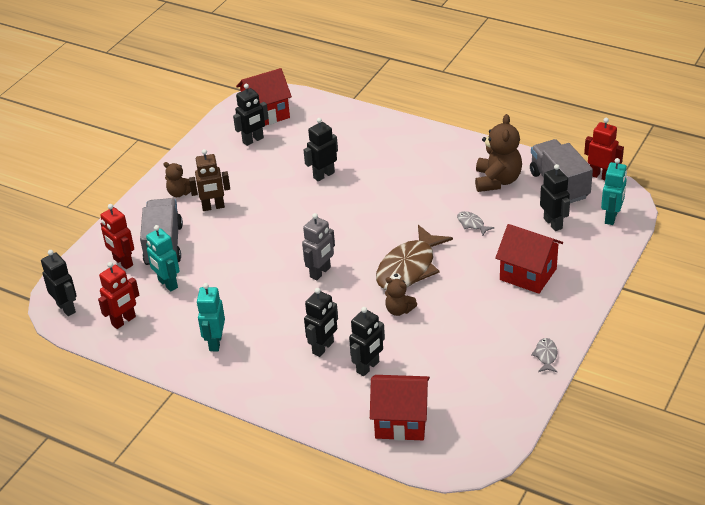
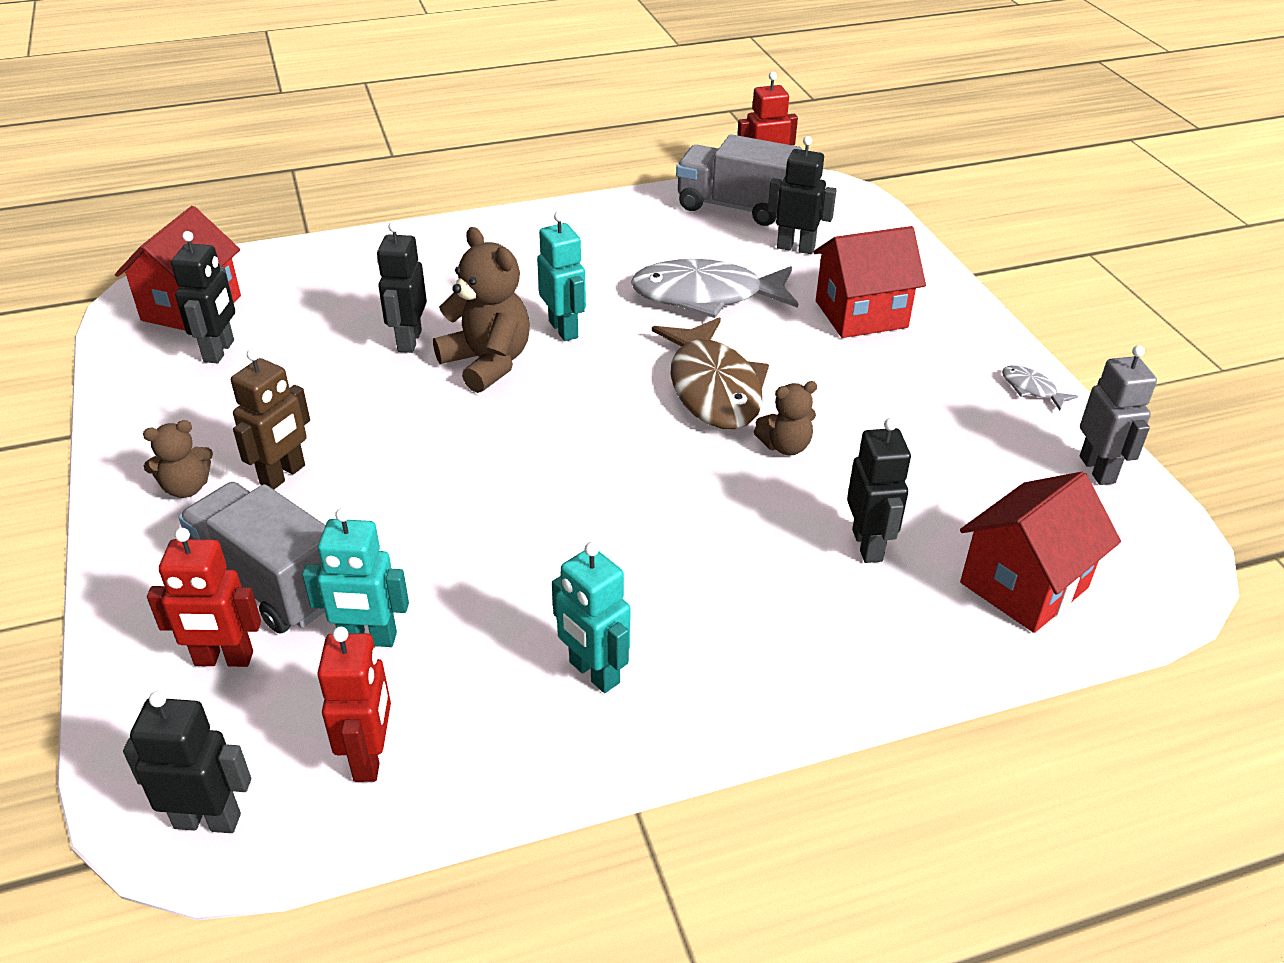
camera: 50 degrees left, 0 degrees up
(320, 272) = (602, 465): grey robot -> grey robot (1097, 469)
(323, 348) = (768, 562): black robot -> none
(472, 224) = (706, 296): grey fish -> grey fish, size x2.37
(497, 181) = (658, 236): brown teddy bear -> brown teddy bear (487, 363)
(611, 217) = (844, 211): turquoise robot -> turquoise robot (564, 329)

